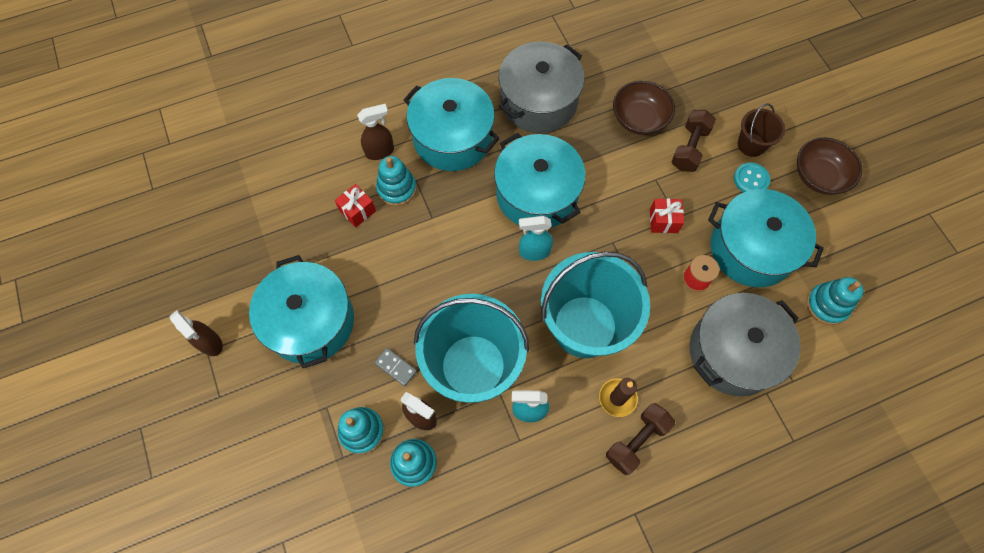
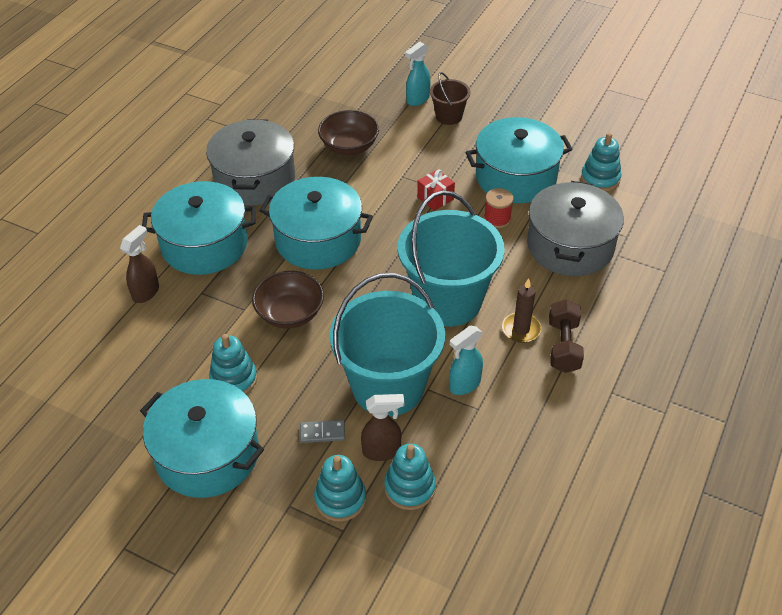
camera: 40 degrees left, 20 degrees down
(210, 343) = (122, 539): brown spray bottle -> none
(357, 211) = (168, 346): red gift -> none
(397, 189) = (190, 309): turquoise stacking toy -> turquoise stacking toy (234, 379)
(534, 252) = (356, 279): turquoise spray bottle -> turquoise spray bottle (417, 100)
(689, 148) = (406, 143): brown dumbbell -> none
(751, 179) = (471, 137): turquoise button -> none
(819, 176) = (515, 108): brown bowl -> brown bowl (290, 313)

